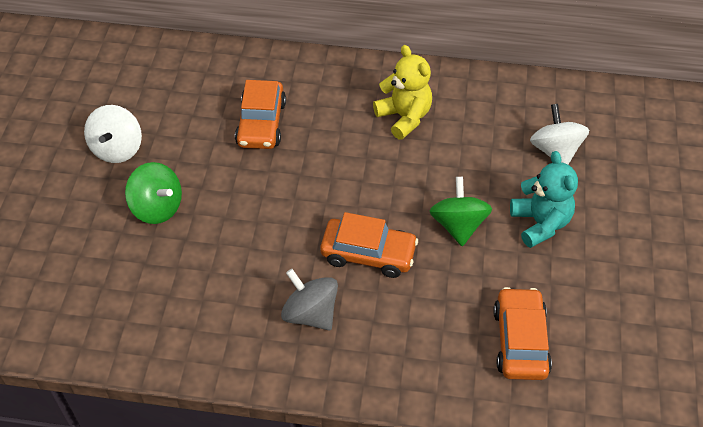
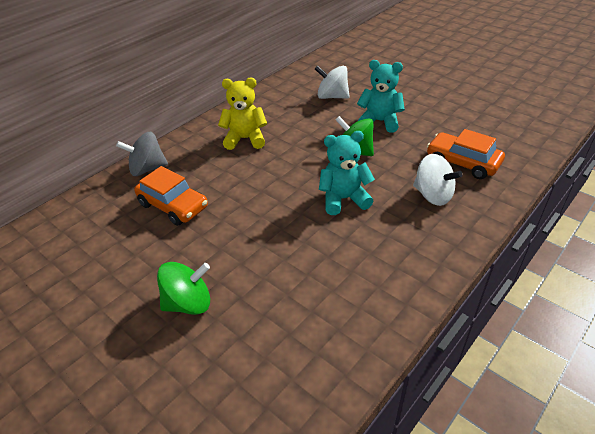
camera: 55 degrees left, 10 degrees down
(117, 149) = (95, 306): white spinning top -> white spinning top (433, 195)
(310, 313) = (374, 249): grey spinning top -> grey spinning top (147, 169)
(368, 254) = (344, 199): orange car -> turquoise teddy bear

